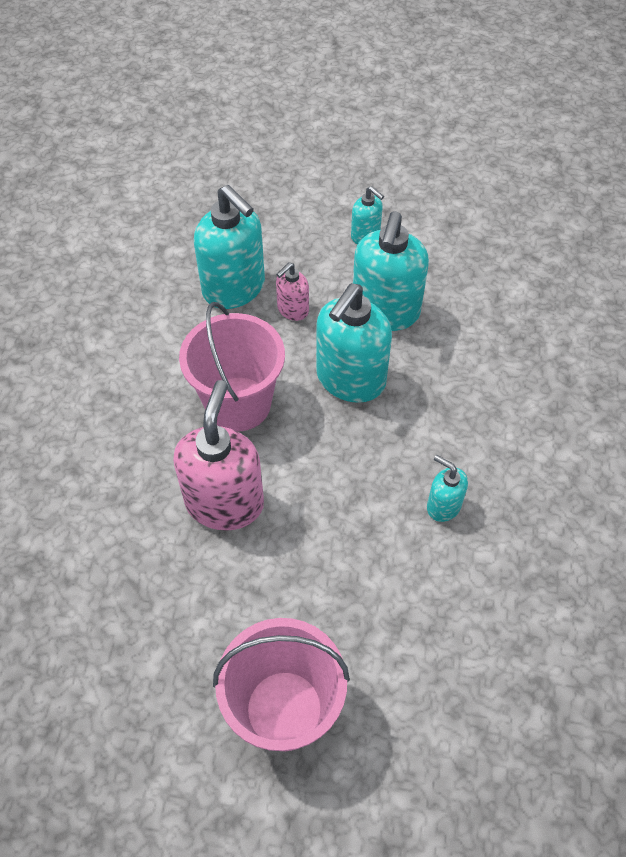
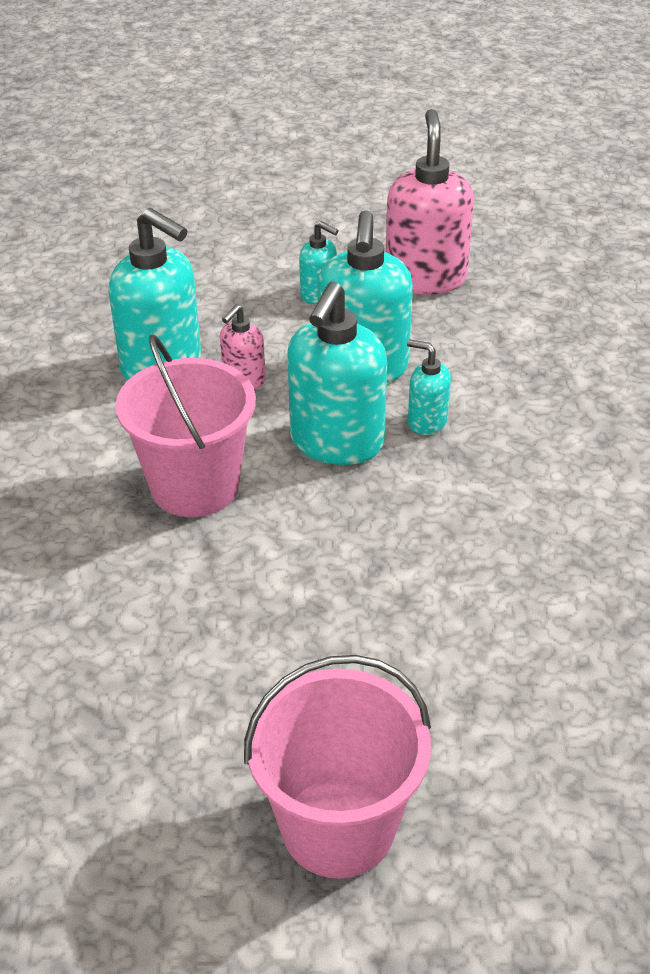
camera: 10 degrees left, 15 degrees down
(225, 502) = (200, 597): pink soap dispenser -> pink soap dispenser (425, 278)
(443, 506) = (492, 561): turquoise soap dispenser -> turquoise soap dispenser (426, 421)

